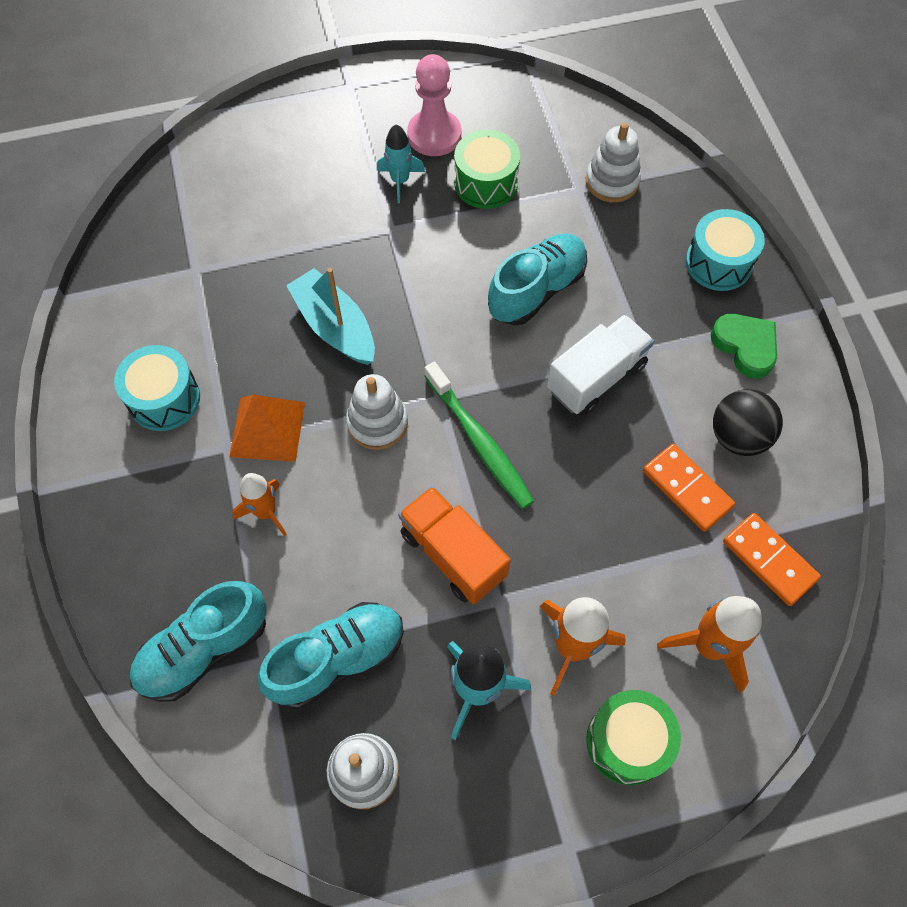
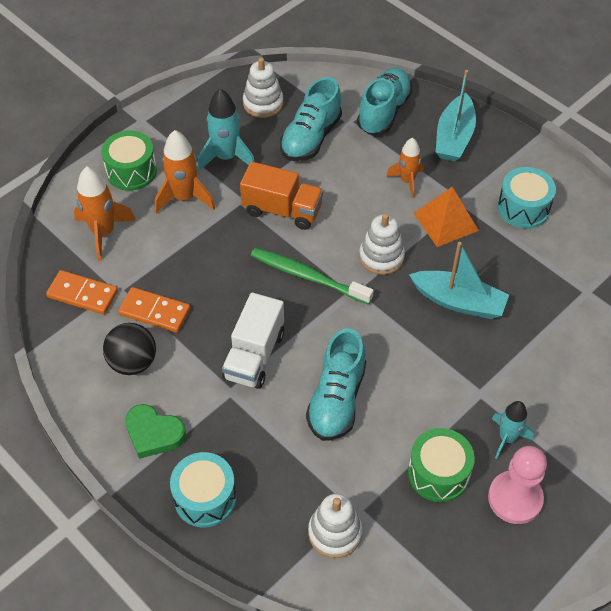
camera: 150 degrees right, 10 degrees down
(150, 548) = (454, 137): none -> turquoise boat

